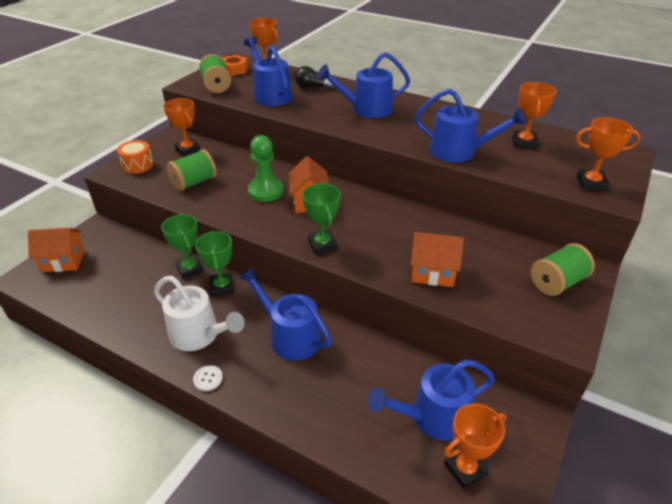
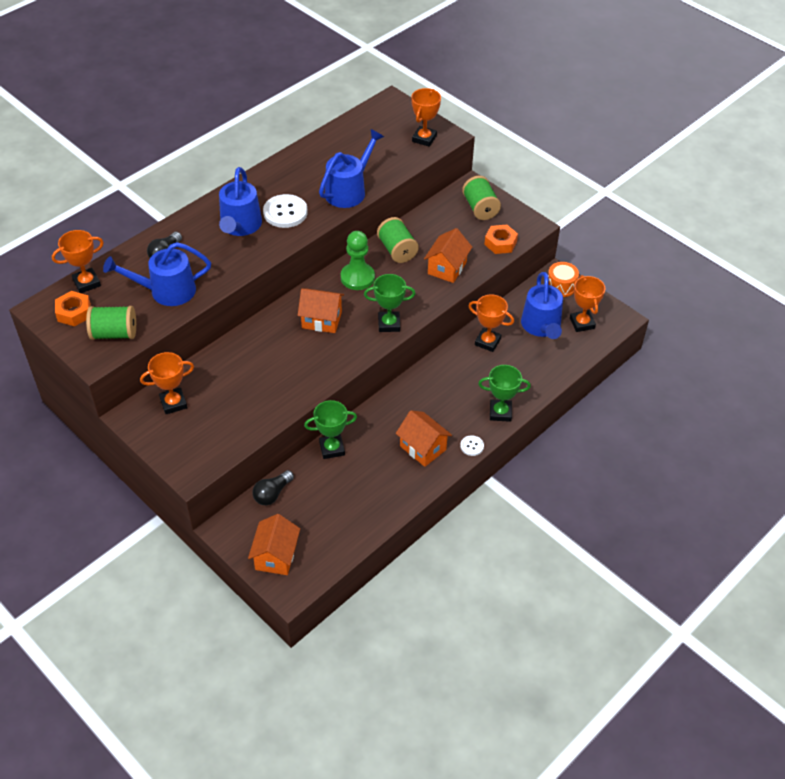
camera: 75 degrees left, 10 degrees up
(133, 244) = (272, 494): none -> black light bulb
(137, 165) = (186, 450): orange drum -> orange drum (561, 286)
(194, 182) = (247, 402): green spool -> green spool (397, 250)
(199, 335) = (423, 448): white watering can -> orange house
(222, 287) = (367, 426): green trophy -> green trophy (500, 412)
(266, 191) = (290, 348): green pawn -> green pawn (357, 277)
(289, 336) = (443, 388): blue watering can -> none
(400, 126) = (285, 212): none -> white button
(509, 312) = (500, 243): none -> orange nut
(524, 143) = (351, 148): orange trophy -> orange trophy (487, 342)

